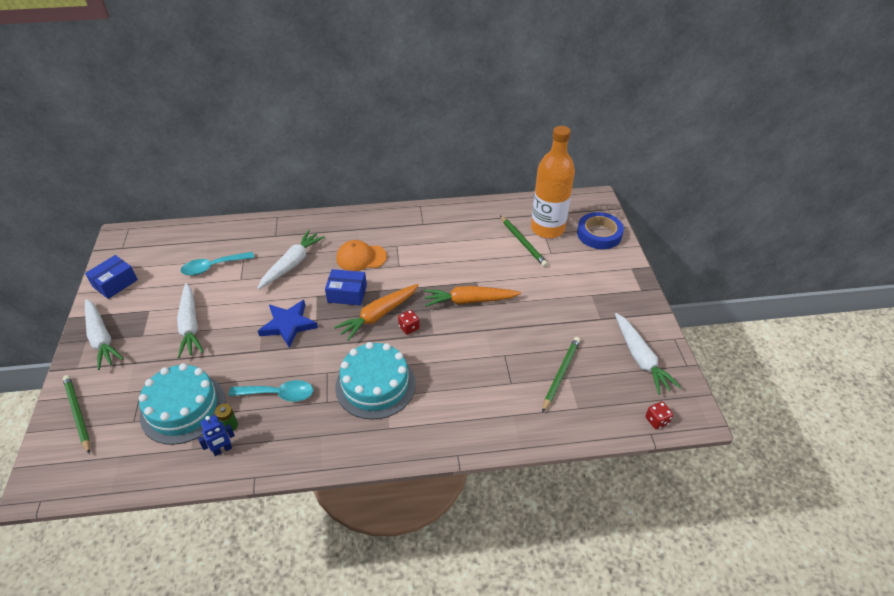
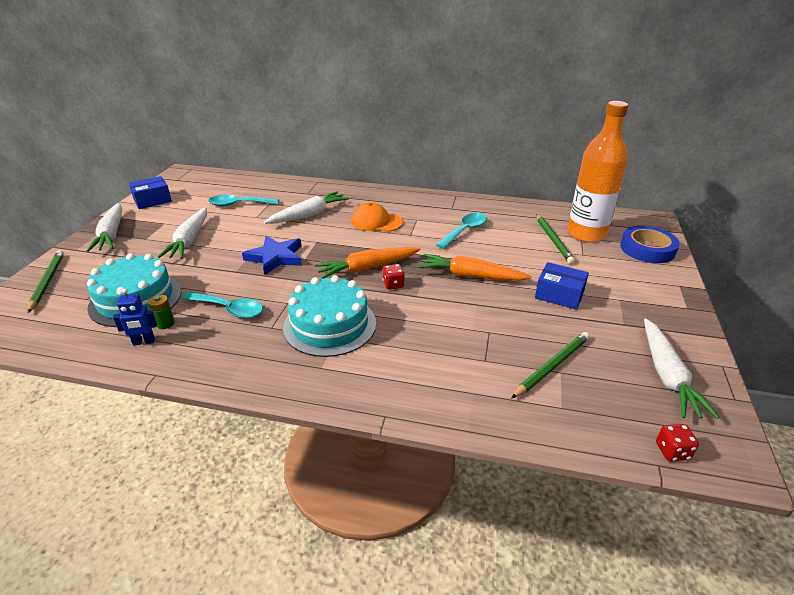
camera: 20 degrees right, 10 degrees down
(347, 294) = (346, 245): blue box -> blue box (559, 295)
(445, 250) = (464, 231): none -> turquoise spoon

